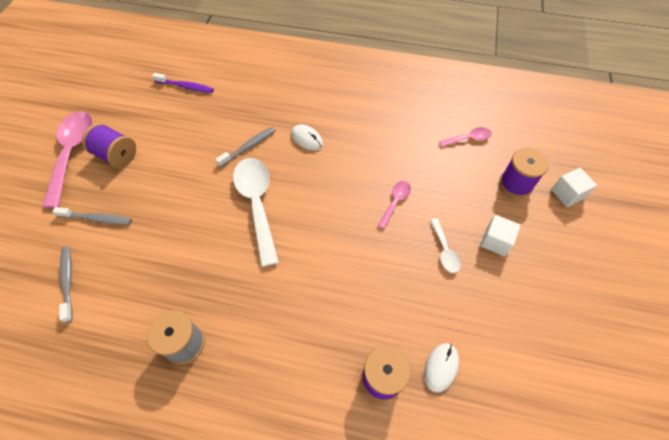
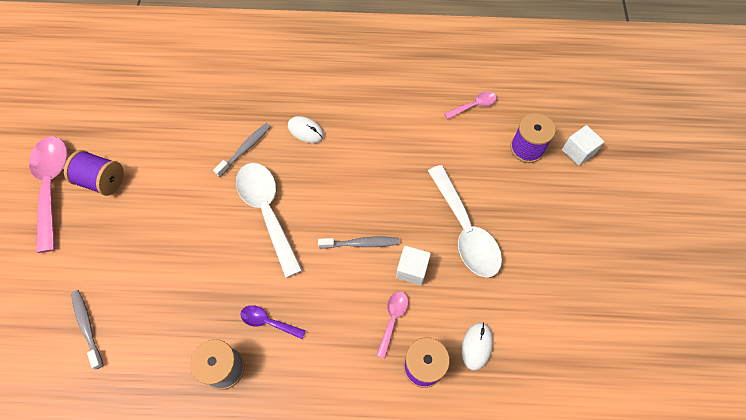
camera: 10 degrees left, 5 degrees up
(97, 219) = (100, 255): grey toothbrush -> grey toothbrush (361, 243)
(186, 87) = (160, 88): purple toothbrush -> none
(236, 306) = (268, 322): none -> purple spoon
(395, 202) = (409, 187): pink spoon -> pink spoon (392, 319)
(444, 250) = (465, 230): white spoon -> white spoon, size x2.06
(495, 241) = (513, 213): white cube -> white cube (412, 270)

